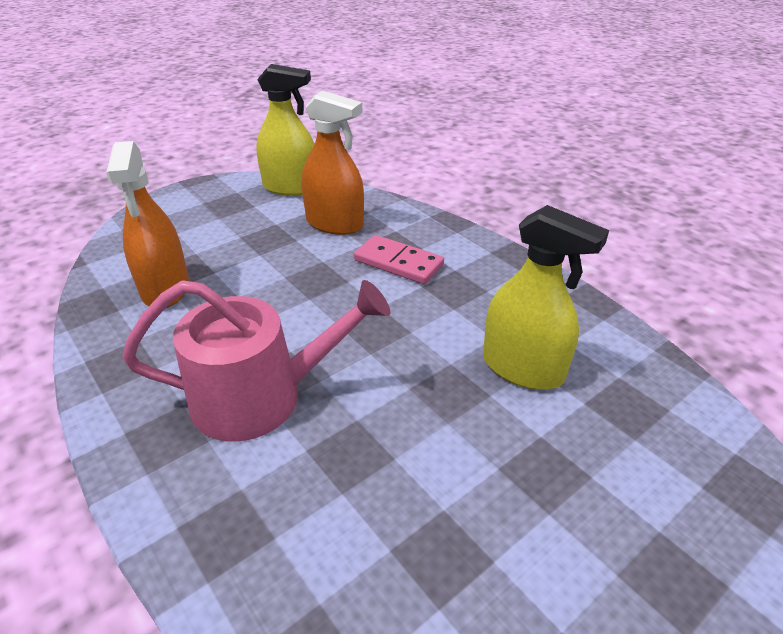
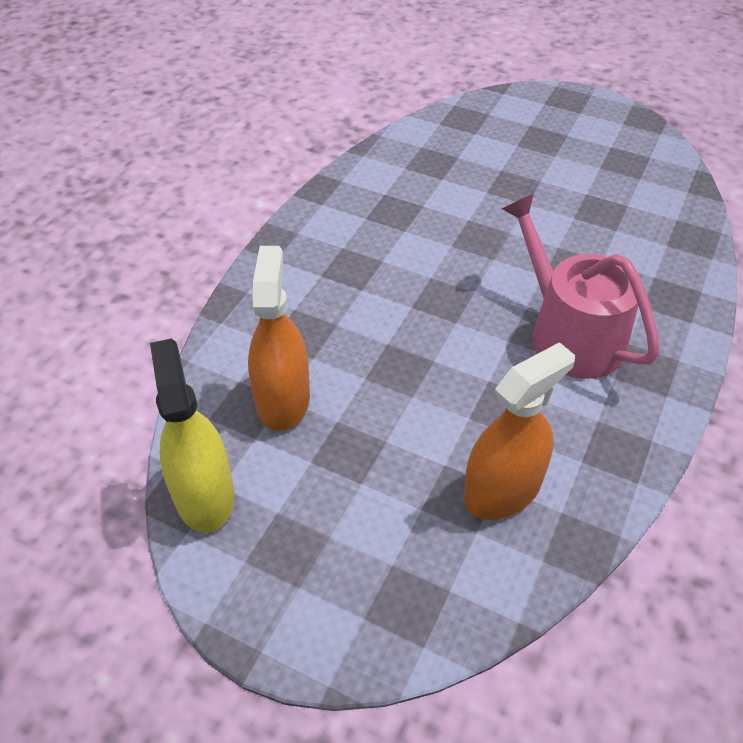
camera: 115 degrees left, 10 degrees up
(398, 263) = (333, 317): pink domino -> none
(522, 368) = (430, 209): yellow spray bottle -> none

